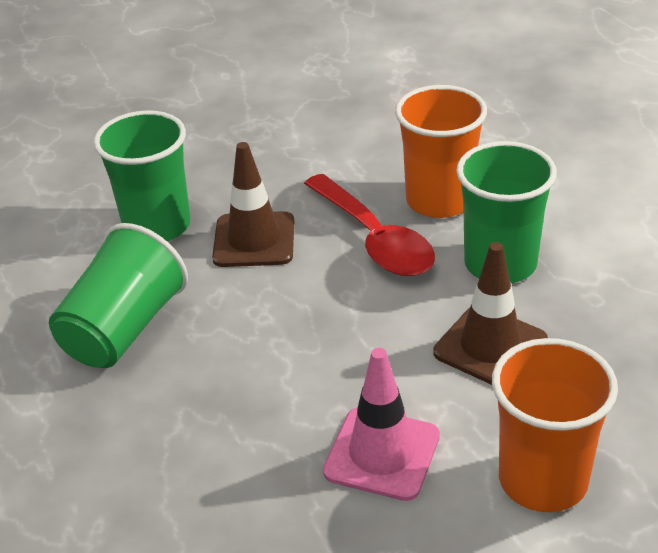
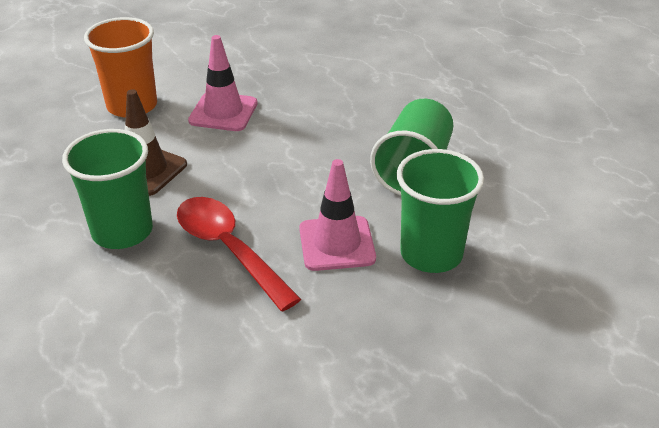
camera: 170 degrees right, 0 degrees up
(254, 240) = (337, 244): brown traffic cone -> pink traffic cone
(439, 201) = (165, 293): orange cup -> none

